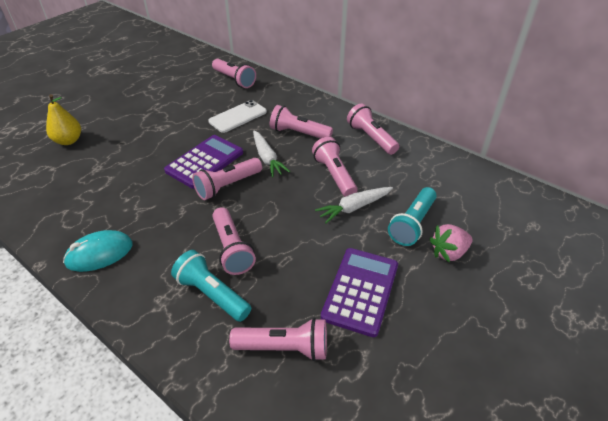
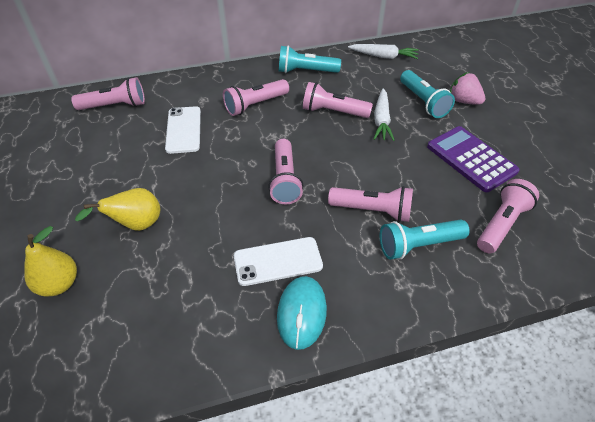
camera: 55 degrees left, 5 degrees up
(133, 143) = (136, 225): none -> yellow pear
(141, 220) = (278, 261): none -> white phone
(204, 162) = (231, 181): purple calculator -> none
(267, 158) = (271, 139): white carrot -> white carrot (383, 56)
(371, 138) = (306, 71): pink flashlight -> turquoise flashlight
(448, 252) = (463, 101): pink strawberry -> pink strawberry turned 120 degrees clockwise

